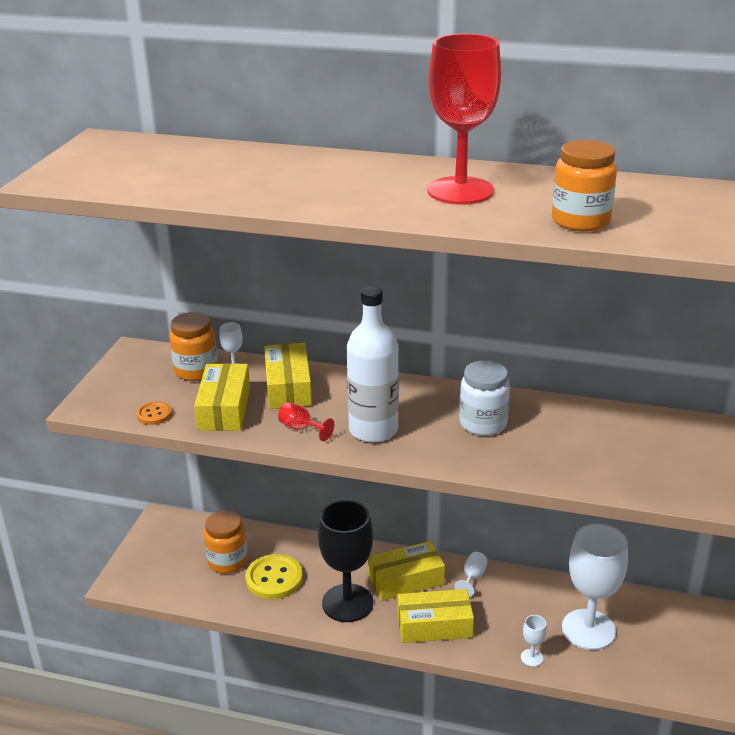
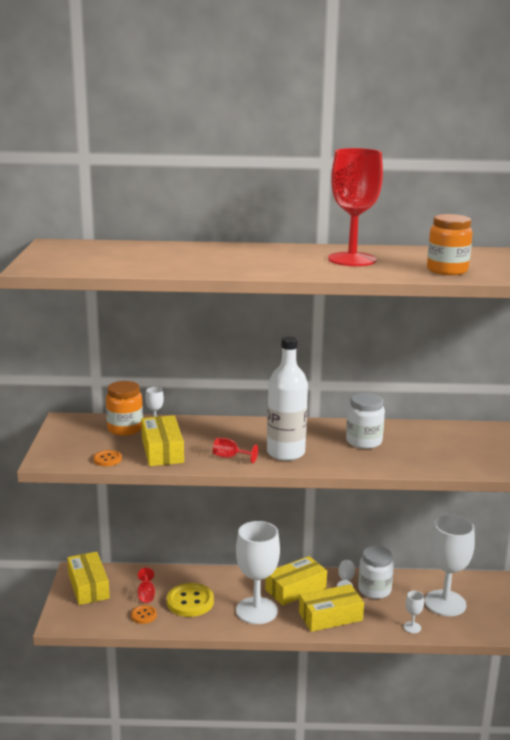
camera: 15 degrees left, 10 degrees down
(214, 589) = (144, 615): none -> orange button
(227, 561) = (146, 594): orange jar -> red goblet
(288, 387) = (205, 433): yellow box -> yellow box (88, 586)
(347, 603) = (256, 610): black goblet -> white goblet
(504, 596) = (374, 590): none -> white jar

